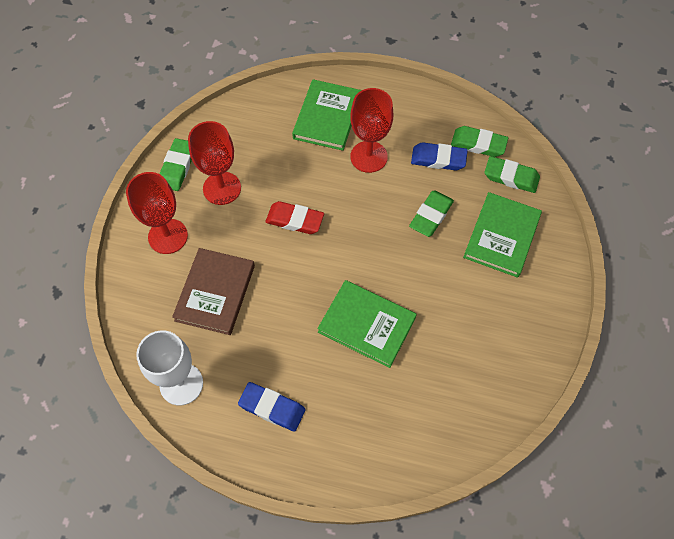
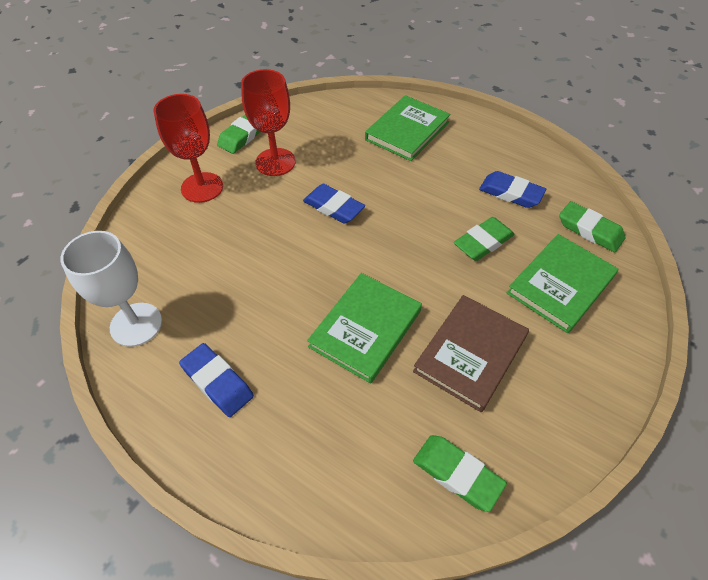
camera: 20 degrees right, 10 degrees down
(215, 293) = (219, 249): brown book -> brown book (470, 354)
(295, 220) = (333, 207): red eraser -> blue eraser
(367, 325) = (365, 329): green book -> green book turned 75 degrees clockwise
(369, 157) = (435, 173): red goblet -> none
(478, 144) = (561, 191): green eraser -> green eraser (457, 474)

